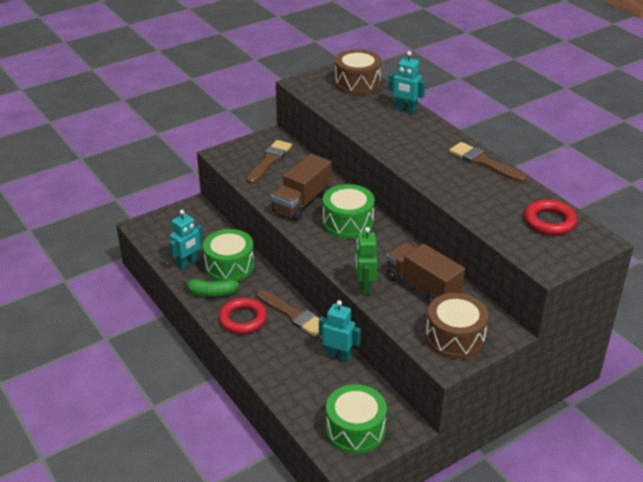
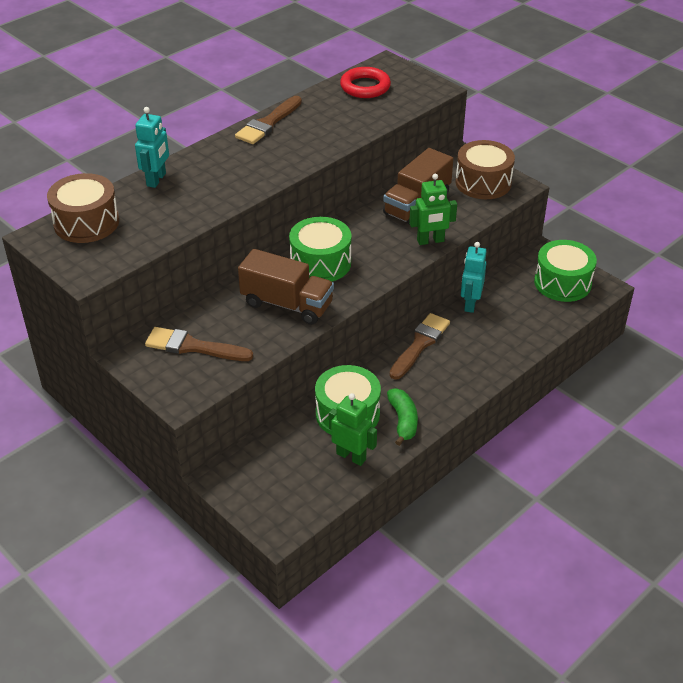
camera: 100 degrees left, 5 degrees up
(188, 263) = (351, 456): turquoise robot -> green robot
(243, 319) = (440, 384): red ring -> none

